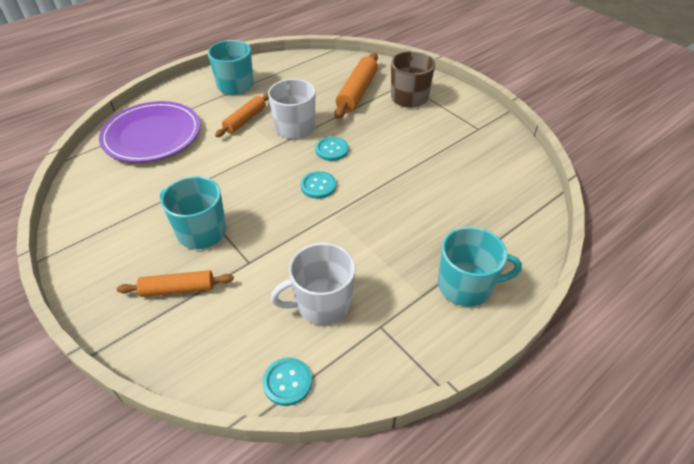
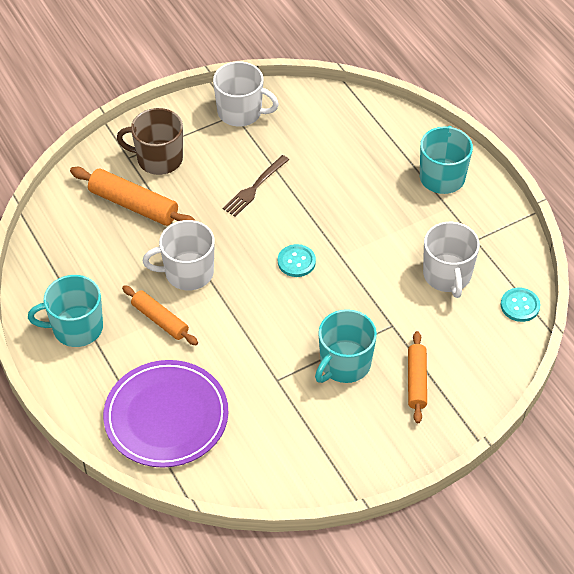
camera: 80 degrees left, 5 degrees up
(331, 150) = (239, 243): turquoise button -> none
(398, 150) = (255, 187): none -> brown fork
(483, 132) = (241, 112): none -> white mug

